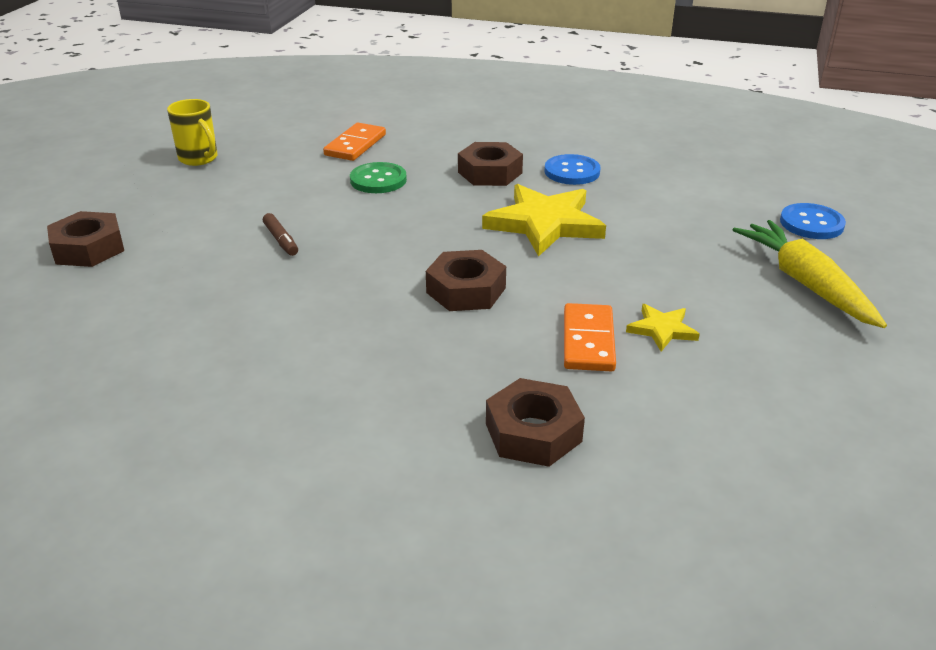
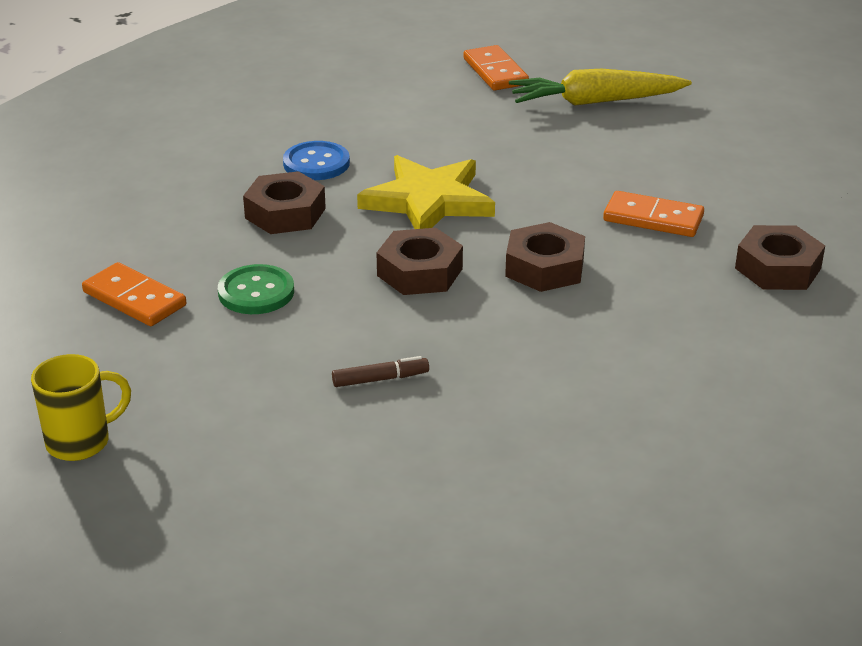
camera: 75 degrees left, 0 degrees up
(88, 248) = (323, 549): brown nut -> brown nut (419, 272)
(662, 330) = (645, 181): yellow star -> none
(811, 223) = (495, 72): blue button -> orange domino

